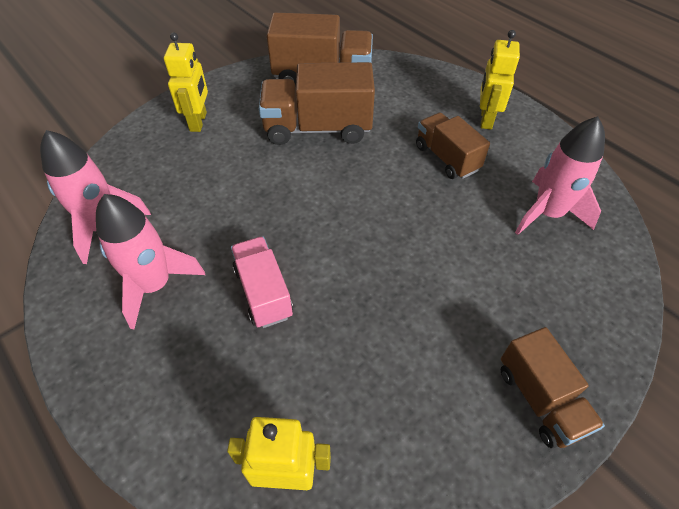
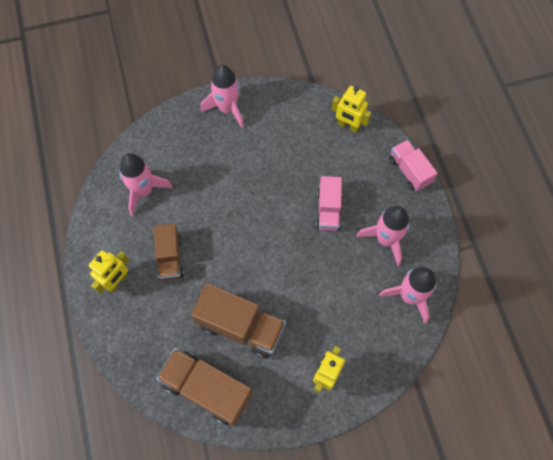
camera: 155 degrees left, 15 degrees up
(130, 425) = (409, 171): none -> pink truck
(540, 399) = (227, 109): brown truck -> pink rocket

